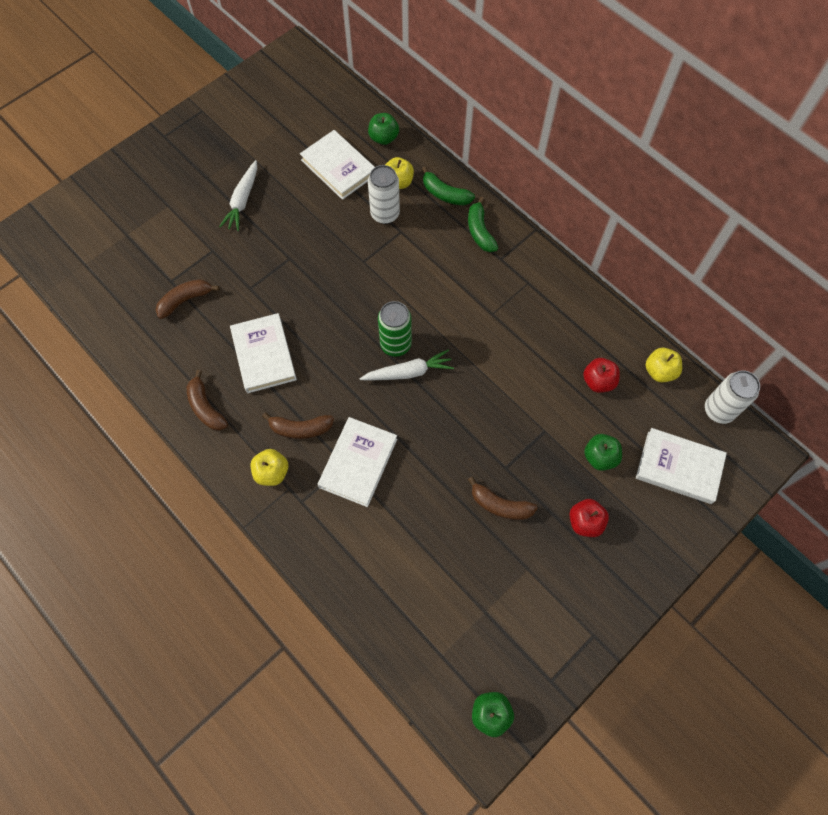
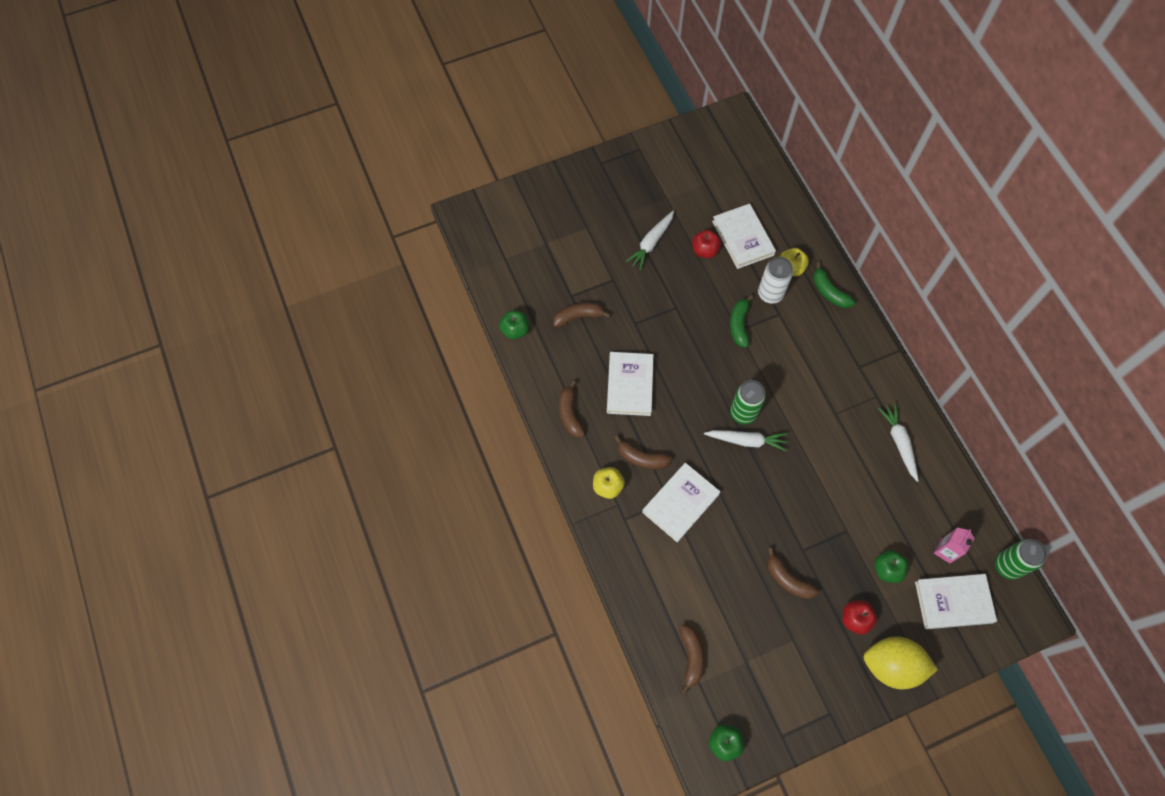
camera: 20 degrees right, 0 degrees up
(383, 138) = (791, 223): green apple -> green apple (515, 330)
(423, 630) = (691, 657): none -> brown banana
(480, 231) = (849, 336): green banana -> green banana (739, 324)
(567, 322) = (899, 443): none -> white carrot
(598, 381) = (908, 504): red apple -> red apple (705, 250)
(640, 558) = (892, 666): none -> yellow lemon
(652, 417) = (945, 551): none -> pink carton
(659, 371) = (966, 514): yellow apple -> none
(679, 467) = (953, 602): white book -> white book turned 45 degrees counterclockwise
(719, 410) = (1007, 566): white can -> green can

